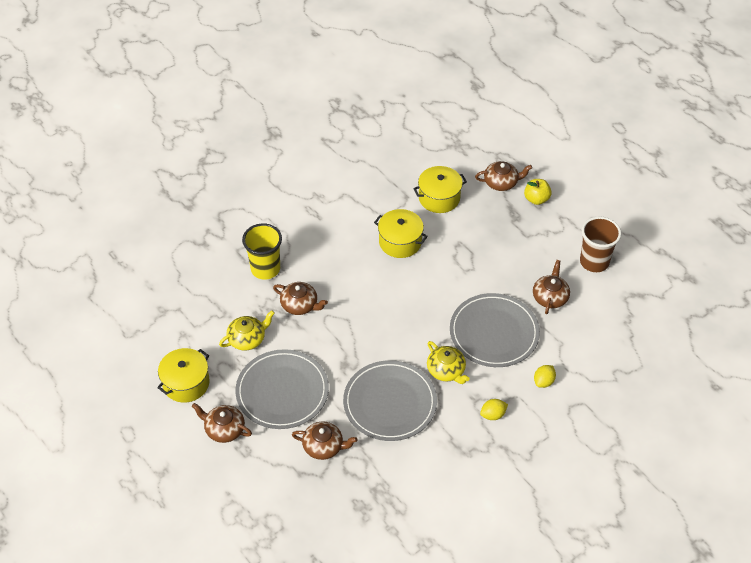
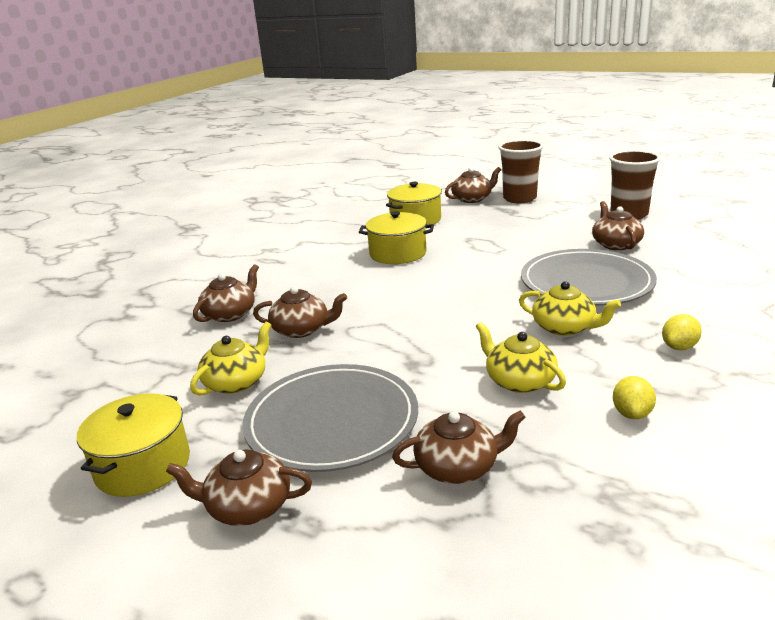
camera: 20 degrees left, 25 degrees down
(265, 269) = (230, 314): yellow cup -> brown teapot
(390, 403) = (519, 381): grey plate -> yellow teapot
(536, 199) = (519, 198): yellow apple -> brown cup
(543, 381) = (700, 301): yellow lemon -> yellow lemon (632, 414)

